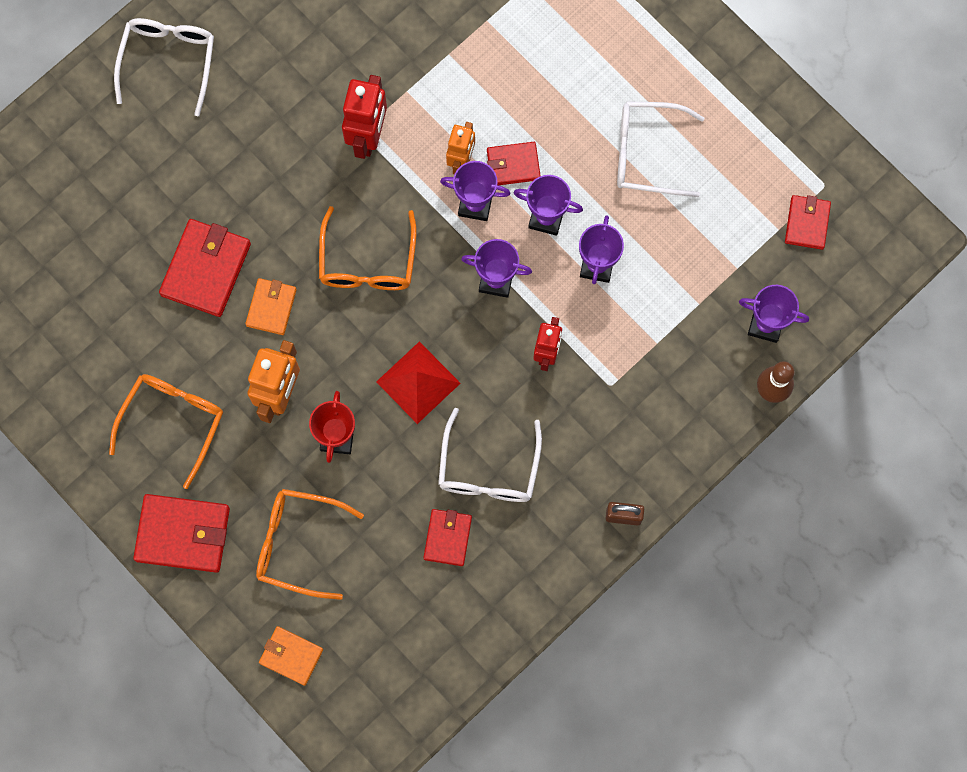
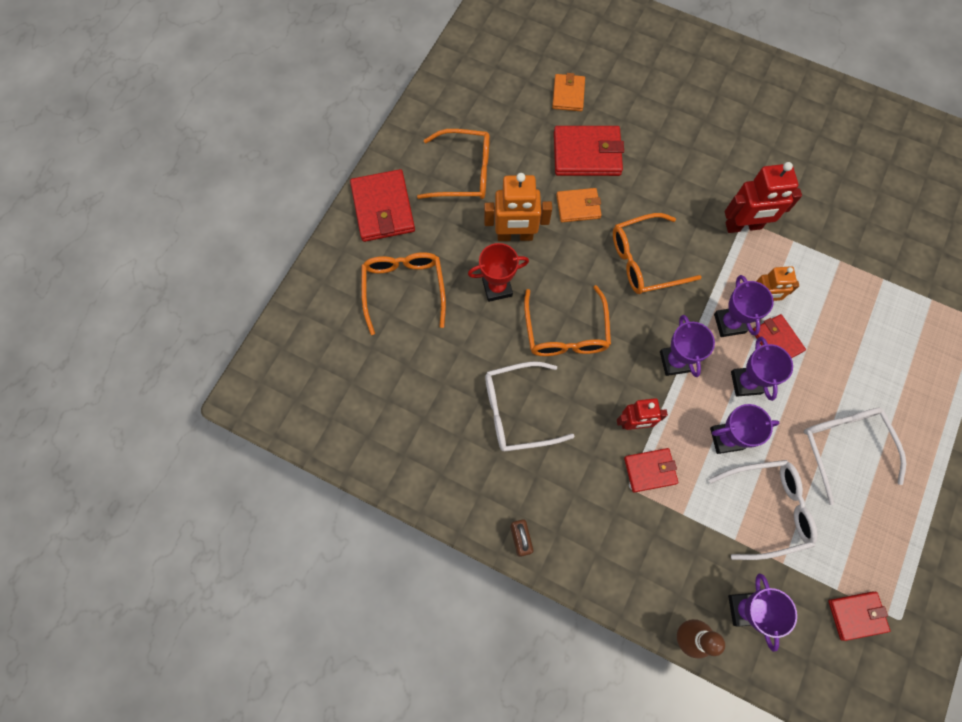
camera: 70 degrees right, 5 degrees down
(168, 62) = (727, 77): white glasses -> white glasses (766, 509)
(291, 656) = (315, 315): orange wallet -> orange wallet (568, 94)
(418, 382) = (565, 331): red pyramid -> orange glasses
(447, 538) = (448, 399): red wallet -> red wallet (650, 470)

